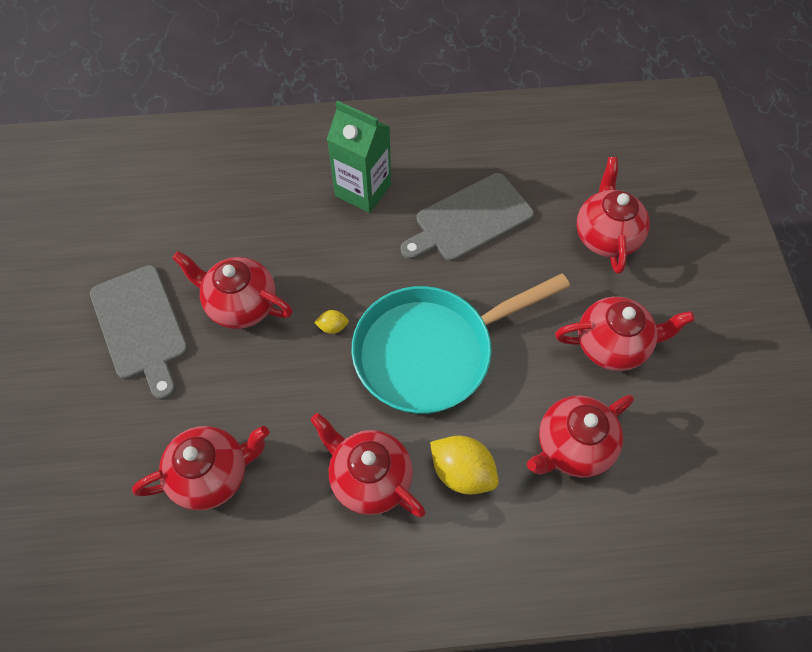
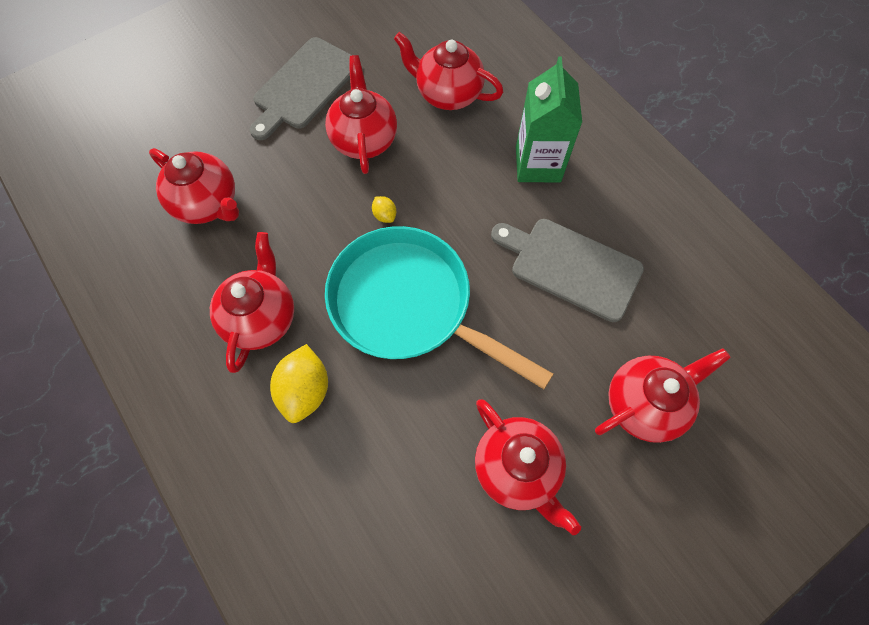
camera: 60 degrees right, 5 degrees up
(572, 446) = (382, 479): red teapot -> red teapot (447, 94)

